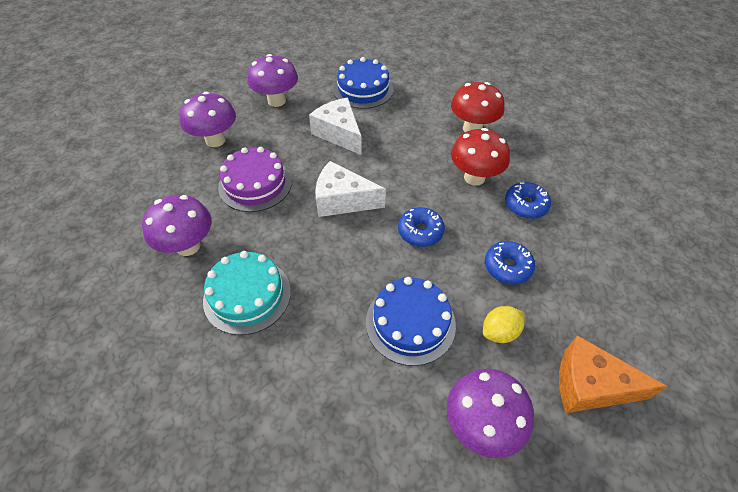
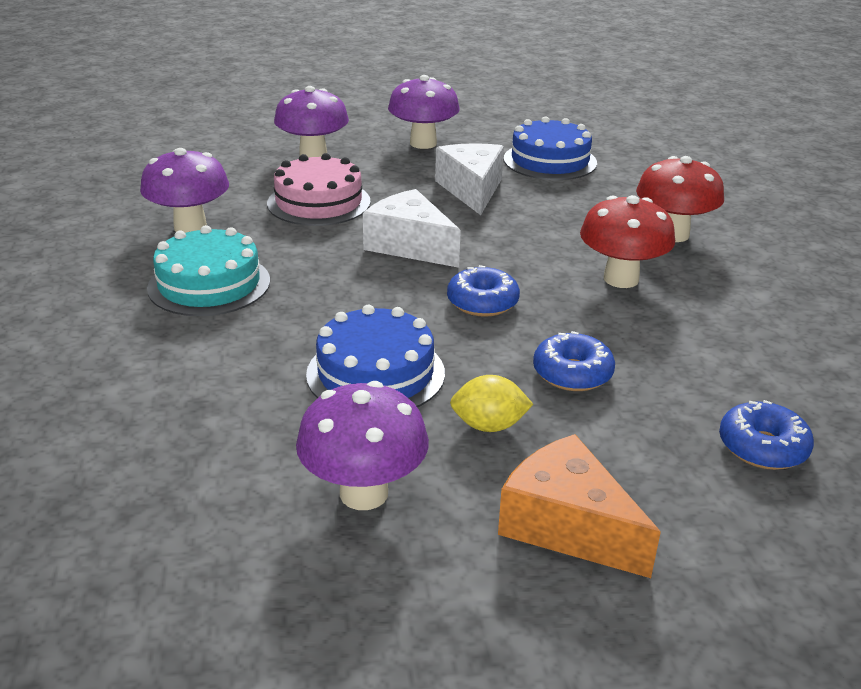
camera: 30 degrees right, 20 degrees down
(255, 184) = (319, 202): purple cake -> pink cake
(525, 205) = (671, 327): blue donut -> blue donut (762, 447)

